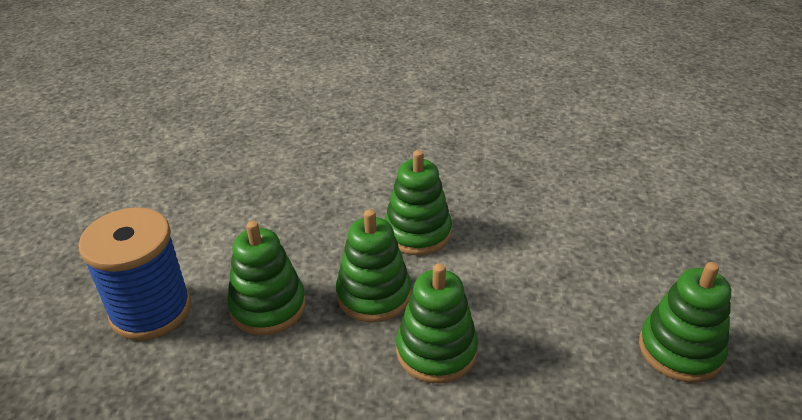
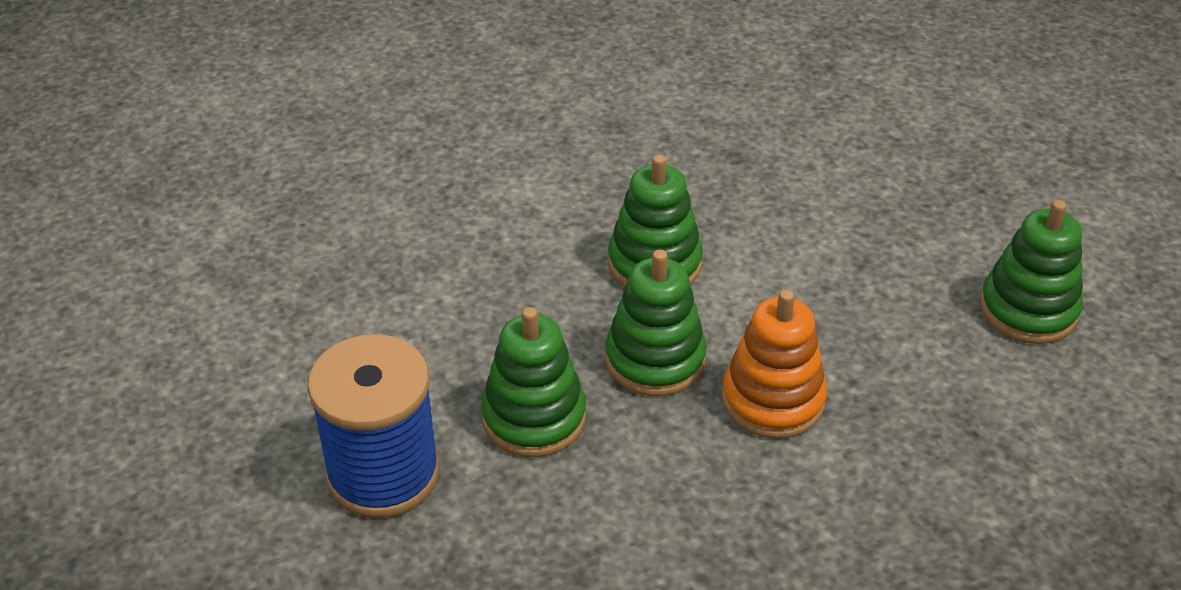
camera: 25 degrees left, 5 degrees up
(436, 351) = (773, 400): green stacking toy -> orange stacking toy

